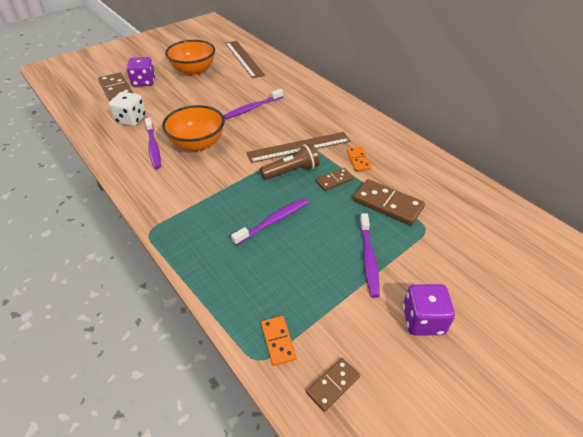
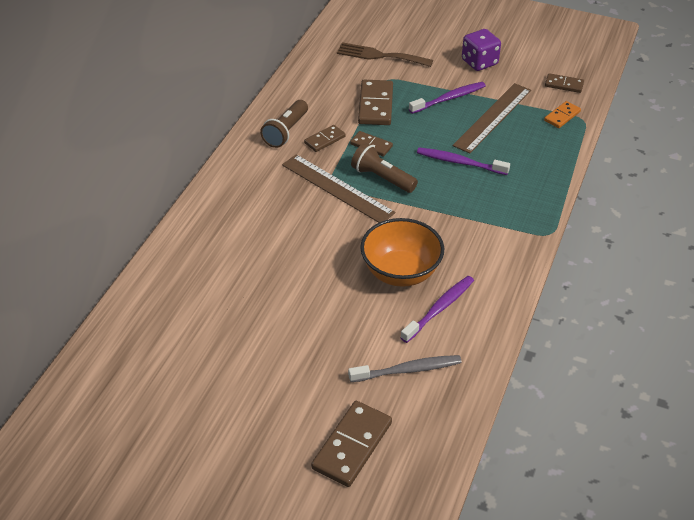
camera: 120 degrees left, 0 degrees up
(131, 120) = (407, 370): white dice -> grey toothbrush
(144, 82) = (306, 425): purple dice -> none
(193, 71) = (229, 382): orange bowl -> none
(244, 58) = (147, 340): brown ruler -> brown ruler (492, 117)
(252, 108) = (287, 261): purple toothbrush -> none
(358, 160) = (324, 140): orange domino -> brown domino
(381, 146) = (286, 132): none -> brown flashlight
(471, 240) = (380, 56): none -> brown fork

